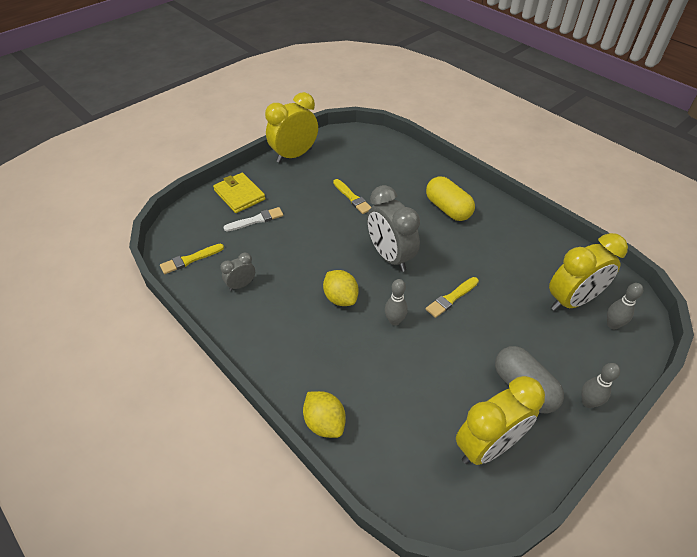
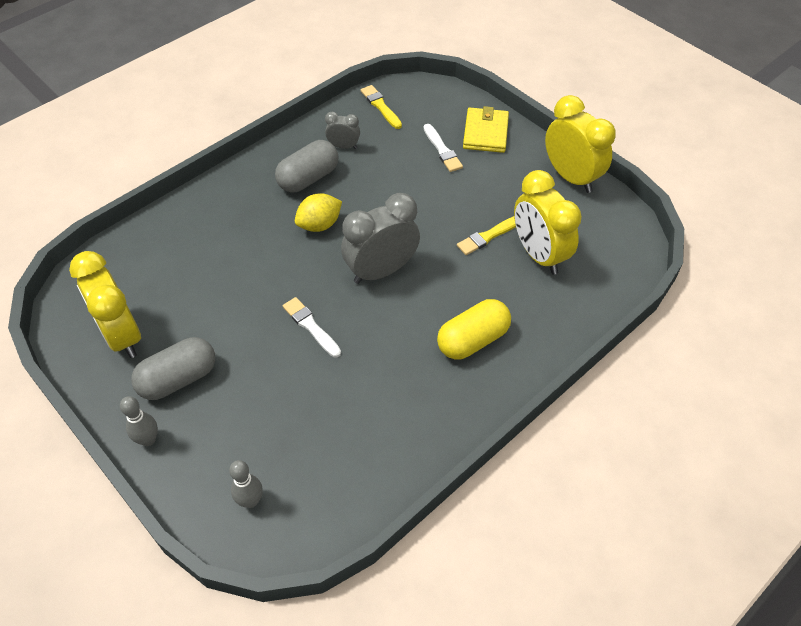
camera: 90 degrees right, 5 degrees up
(239, 195) = (485, 133): yellow wallet -> yellow wallet turned 45 degrees counterclockwise
(241, 285) = (343, 146): grey clock -> grey clock turned 45 degrees counterclockwise
(281, 309) = (308, 178): none -> grey capsule
(324, 422) = (174, 214): yellow lemon -> none
(394, 321) = (283, 270): grey bowling pin -> none
(451, 298) = (311, 326): yellow brush -> white brush
(571, 300) = (295, 460): yellow clock -> yellow clock (538, 254)

